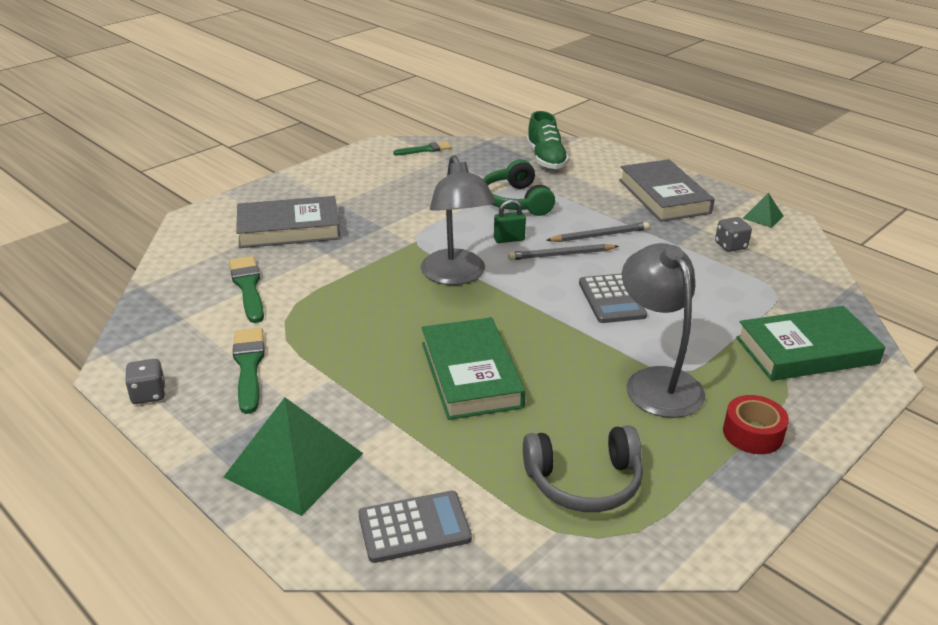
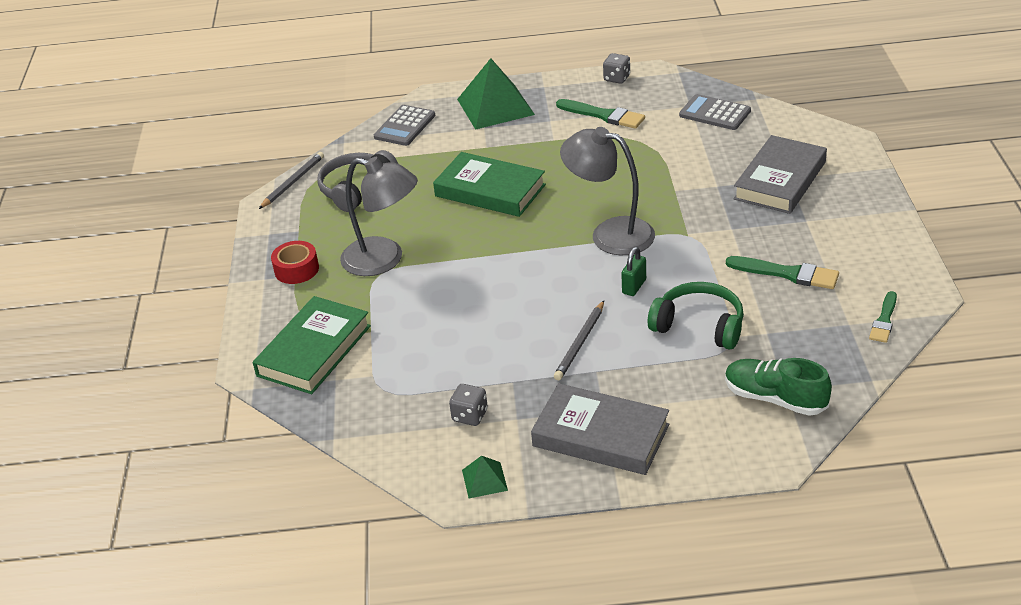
camera: 135 degrees right, 5 degrees up
(248, 287) = (703, 138): green brush -> green brush (787, 273)
(561, 255) = (576, 302): grey pencil -> grey pencil (292, 182)
(611, 299) = (487, 293): grey calculator -> grey calculator (715, 113)

